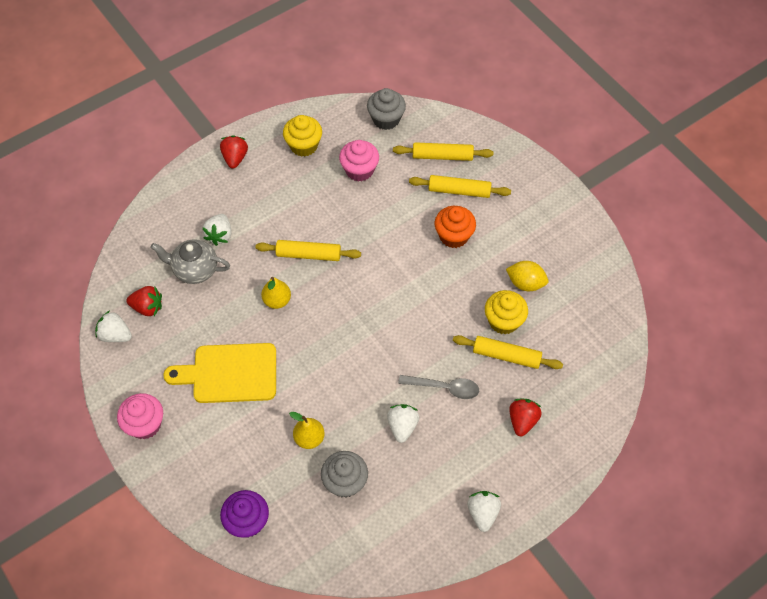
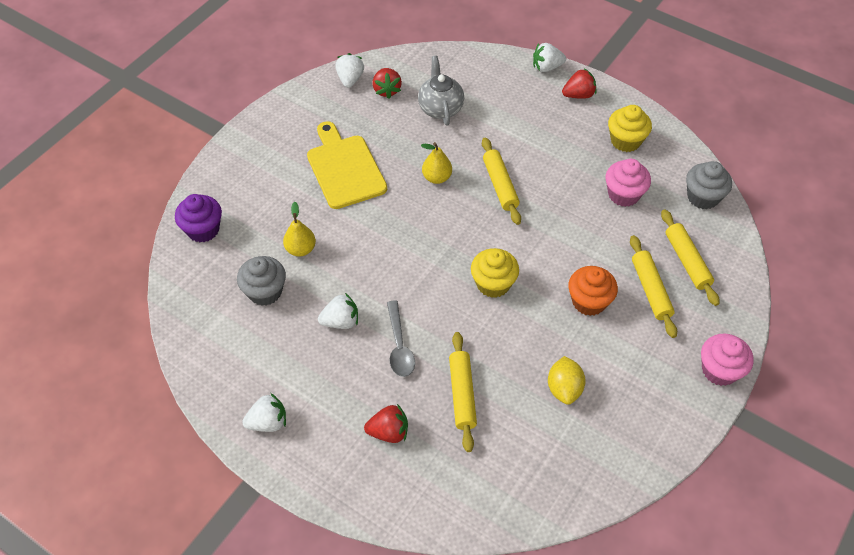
camera: 70 degrees right, 5 degrees down
(145, 424) = (272, 128): pink cupcake -> pink cupcake (719, 370)
(219, 235) = (486, 113): white strawberry -> white strawberry (546, 67)
(503, 321) = (504, 380): yellow cupcake -> yellow cupcake (493, 284)

